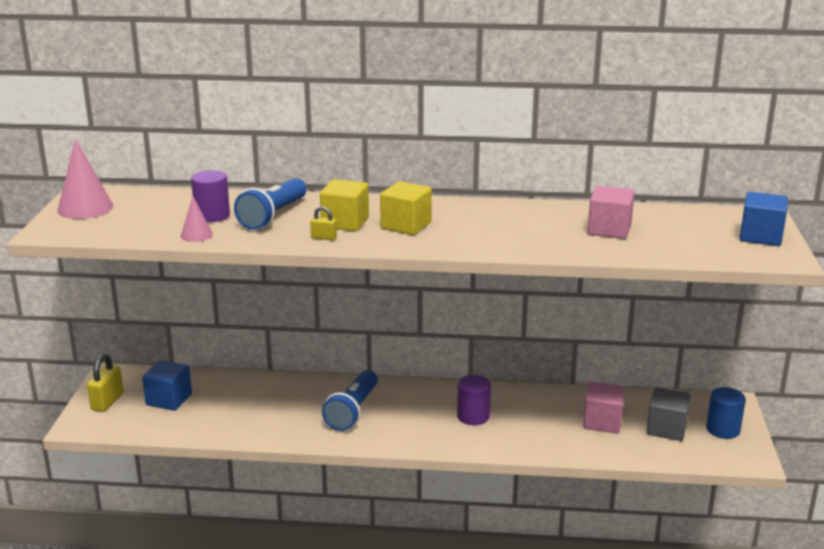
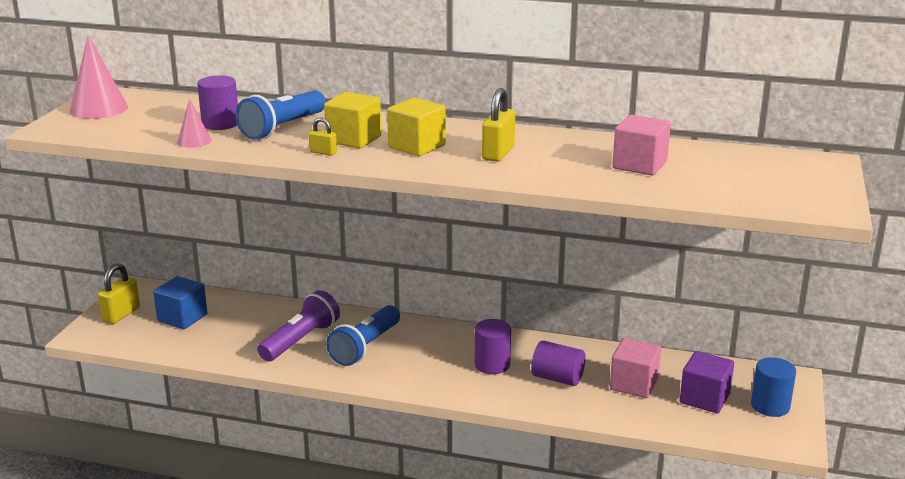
camera: 10 degrees right, 0 degrees up
(290, 410) = (300, 340): none -> purple flashlight
(482, 227) = (498, 153): none -> yellow padlock
(535, 423) = (557, 378): none -> purple cylinder
(666, 429) = (704, 398): grey cube -> purple cube
(760, 236) = (813, 184): blue cube -> none

